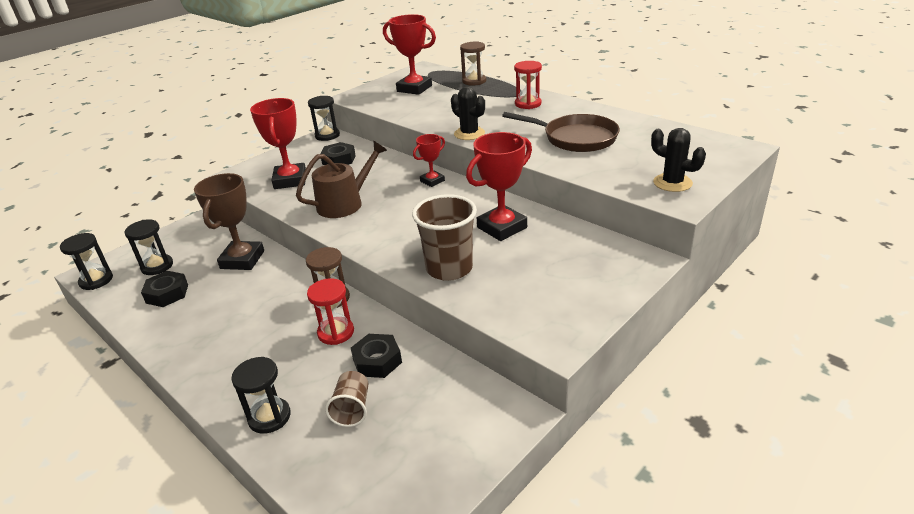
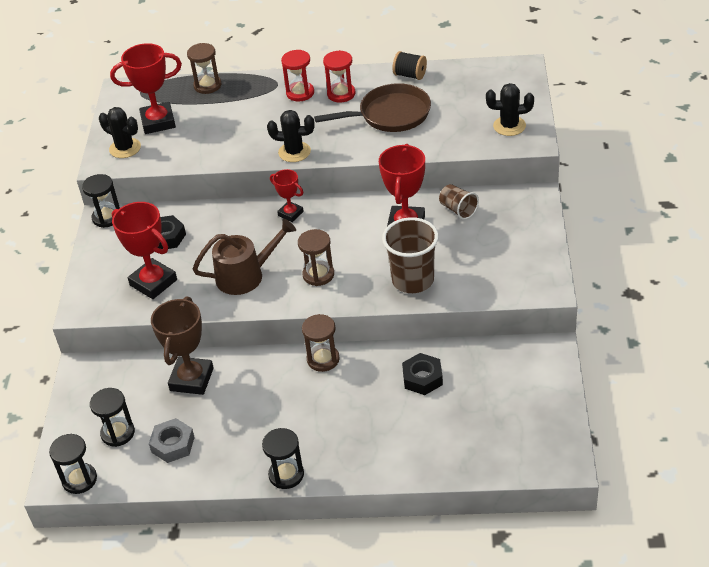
camera: 40 degrees left, 10 degrees up
(167, 294) = (173, 444): black nut -> grey nut
(242, 260) = (191, 379): brown trophy -> brown trophy turned 45 degrees clockwise
(269, 417) = (404, 457): black hourglass -> black hourglass (286, 474)
(336, 332) = (364, 380): red hourglass -> red hourglass (341, 94)
(345, 203) = (245, 275): brown watering can -> brown watering can turned 60 degrees clockwise
(352, 409) = (450, 415): brown cup -> brown cup (458, 210)
(374, 94) = (125, 148): none -> black cactus
(389, 227) = (318, 275): none -> brown hourglass
(432, 181) = (290, 213): red trophy -> red trophy turned 60 degrees counterclockwise
(629, 121) = (410, 75): none -> black spool

